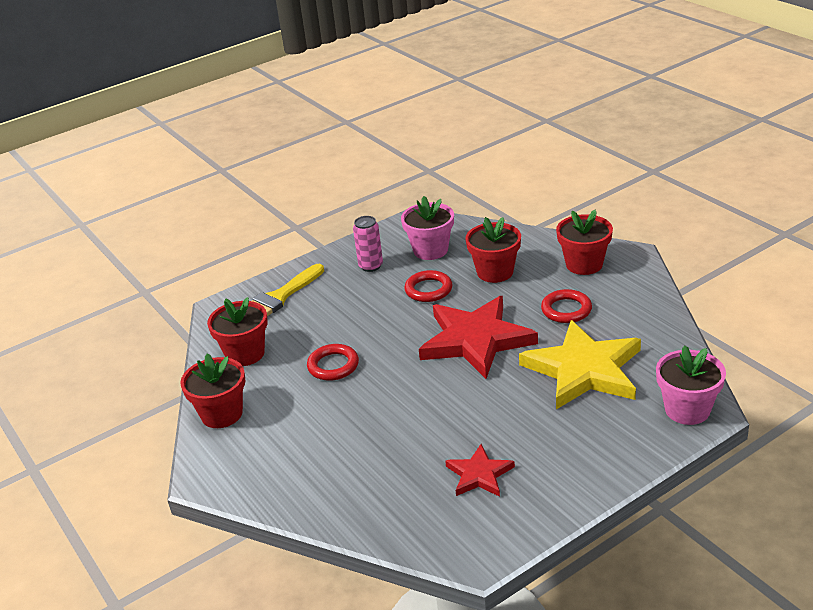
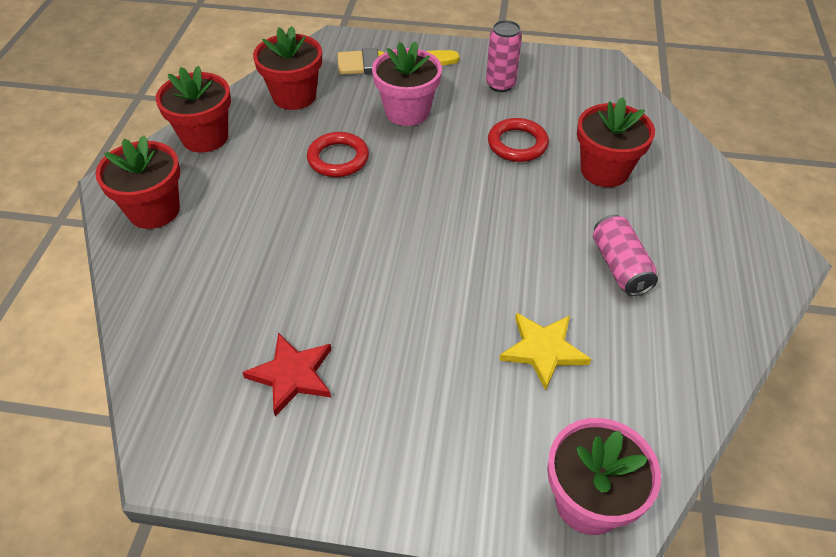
camera: 40 degrees right, 15 degrees up
(430, 250) = (575, 105): pink flower pot -> pink flower pot (407, 111)
(476, 340) = (487, 229): red star -> none
(566, 310) = (620, 266): red ring -> pink can
(584, 264) = (711, 229): red flower pot -> red flower pot (154, 210)
(584, 370) = (543, 350): yellow star -> yellow star, size x0.50

